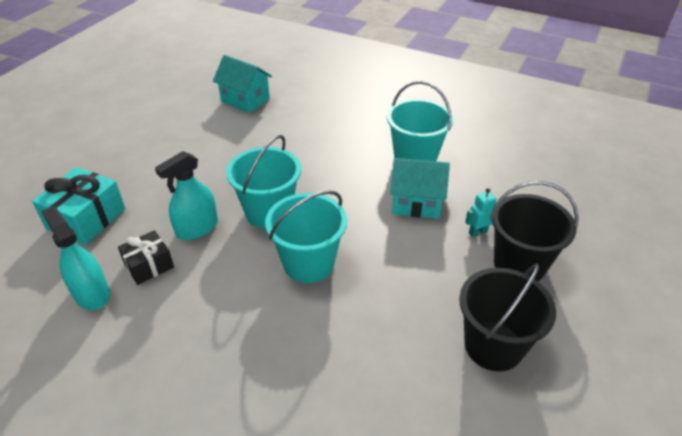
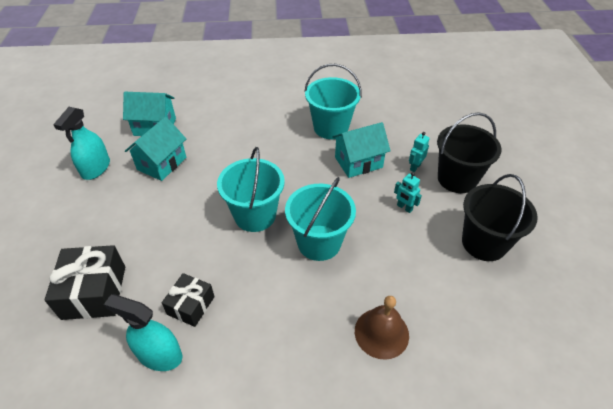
camera: 30 degrees left, 5 degrees up
(86, 219) = (94, 292): turquoise gift -> black gift
(197, 228) = (206, 255): turquoise spray bottle -> turquoise spray bottle (96, 168)
(225, 134) = (162, 163): none -> turquoise house
(298, 378) = (381, 333): none -> brown bell
(429, 268) = (404, 207): none -> turquoise robot

